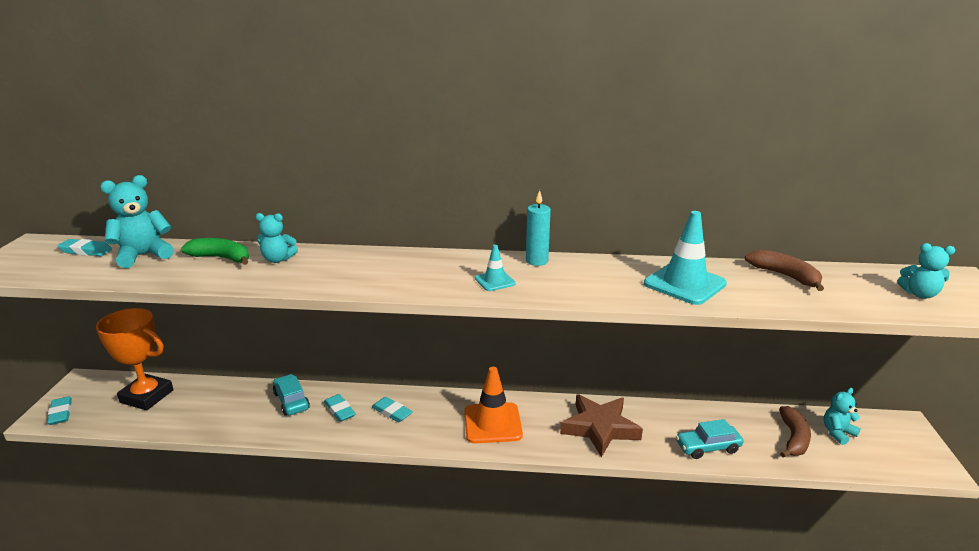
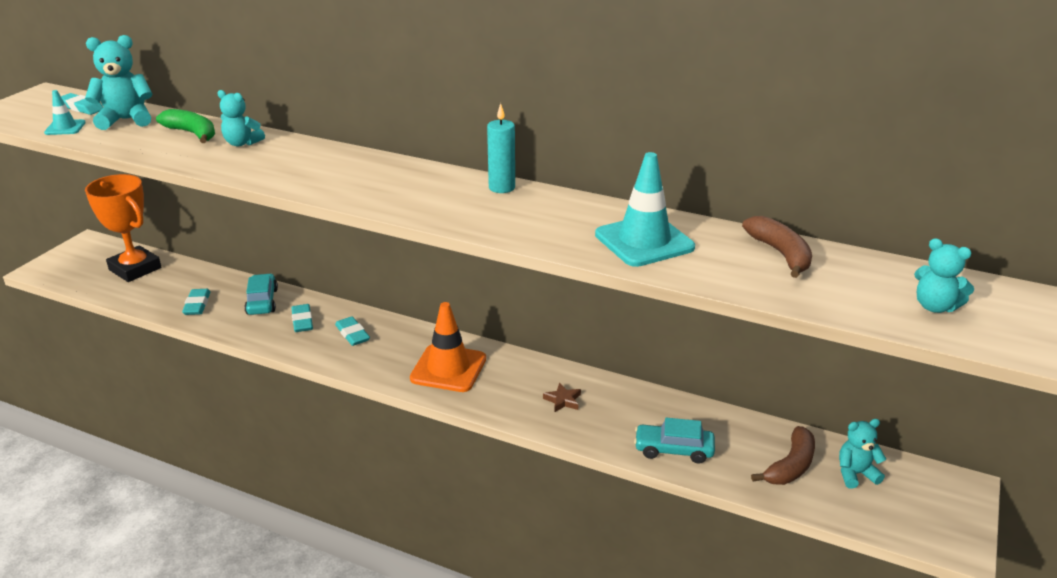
camera: 20 degrees right, 5 degrees up
(61, 413) = (56, 269): turquoise eraser -> turquoise eraser (197, 305)
(495, 281) = (435, 201): turquoise traffic cone -> turquoise traffic cone (65, 128)
(600, 428) = (563, 400): brown star -> brown star, size x0.41

